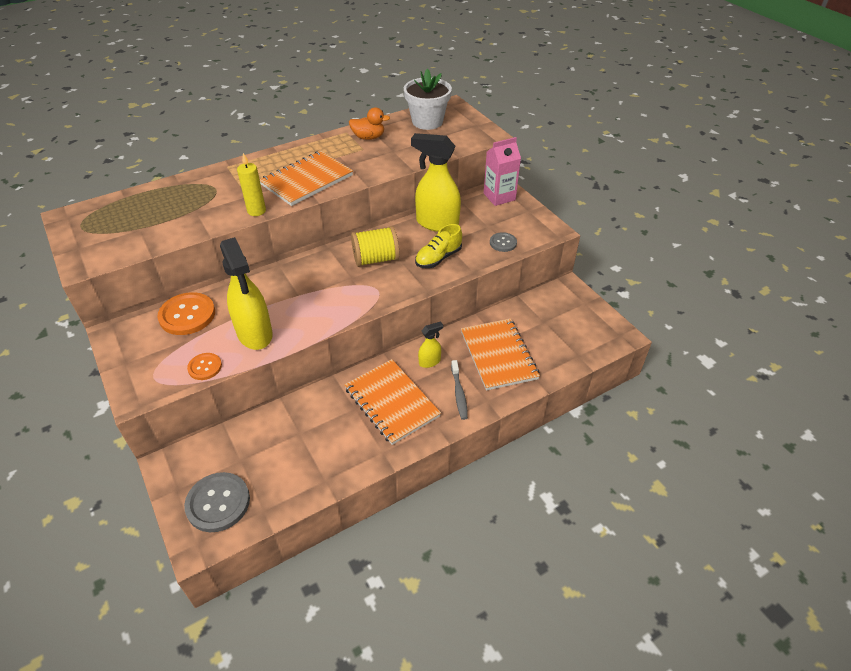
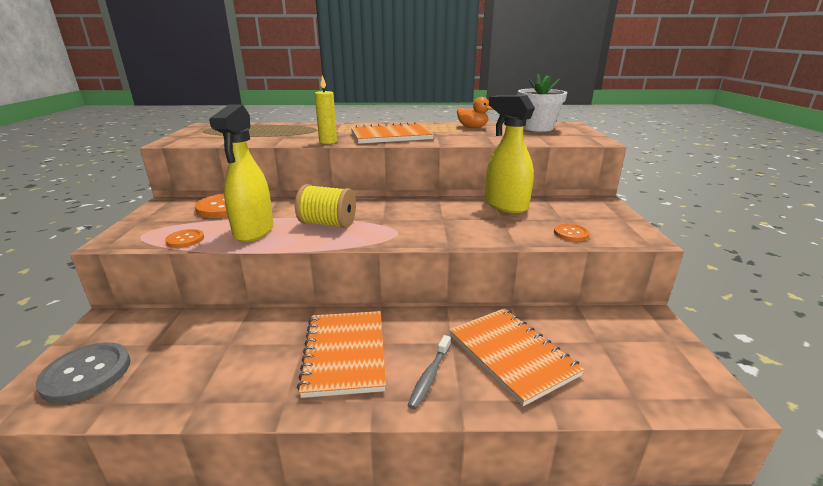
camera: 30 degrees right, 20 degrees down
(376, 259) = (419, 214): yellow spool -> yellow spool (328, 224)
(430, 362) = (422, 331): yellow spray bottle -> none
(438, 258) = (484, 227): yellow shoe -> none
(498, 355) = (512, 355): orange notebook -> orange notebook turned 45 degrees counterclockwise
(499, 197) = (591, 203): pink carton -> none
(503, 243) = (571, 233): grey button -> orange button

